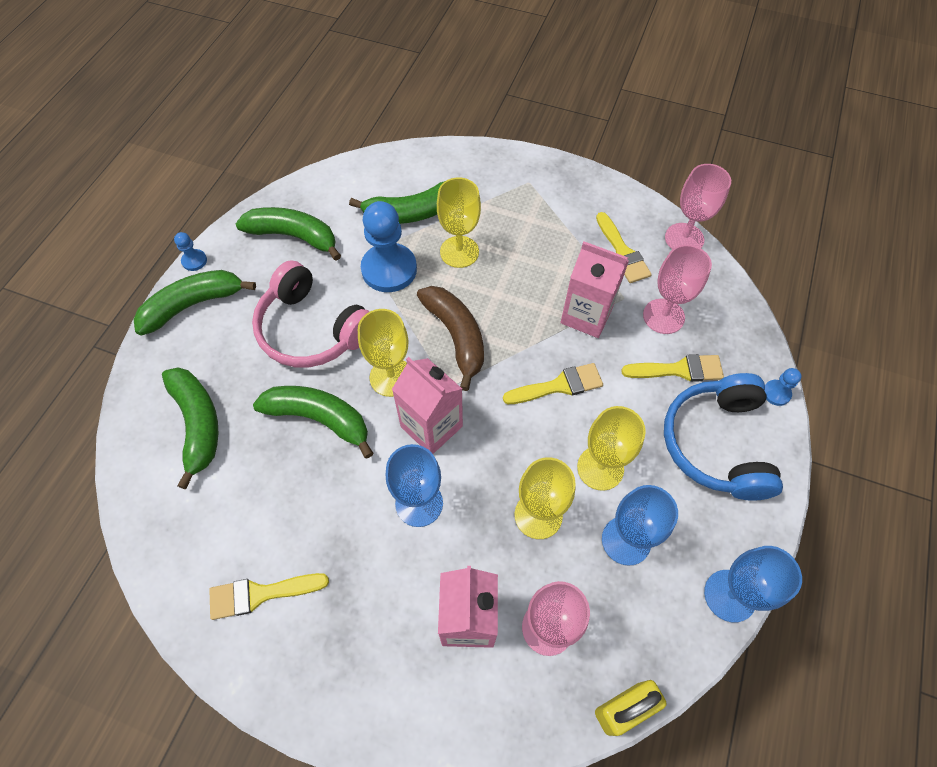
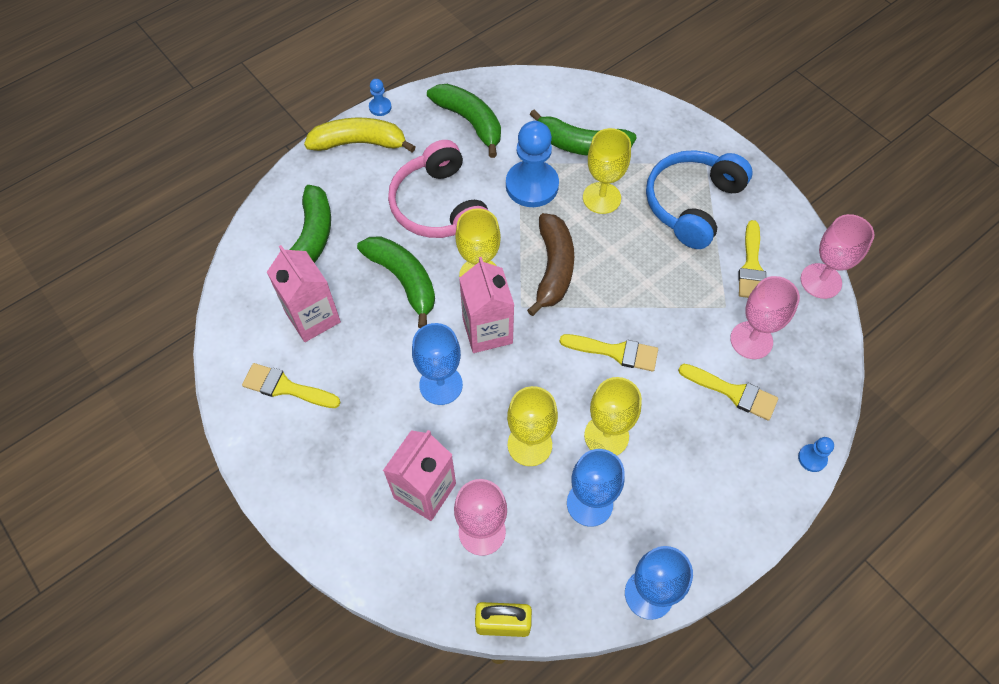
camera: 30 degrees right, 0 degrees up
(193, 305) = (359, 143): green banana -> yellow banana
(586, 315) = (679, 305): pink carton -> pink carton (313, 317)
(716, 444) = (724, 471): blue headphones -> blue headphones (692, 204)

